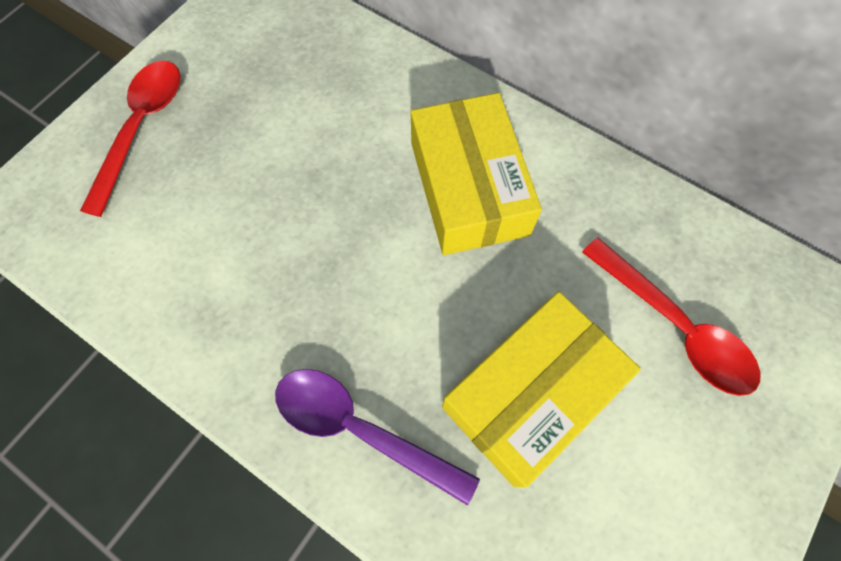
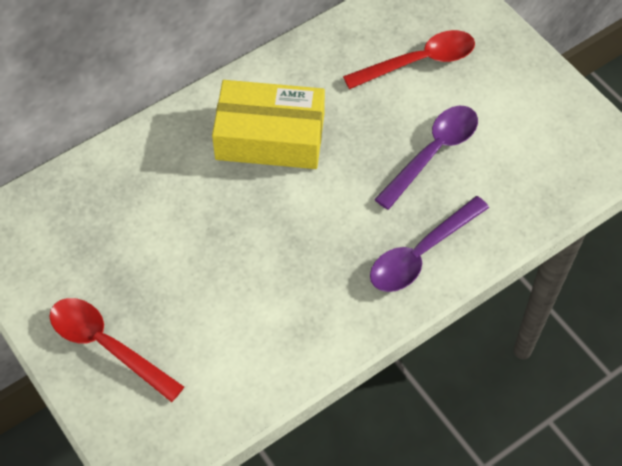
camera: 70 degrees left, 10 degrees down
(530, 394) = (433, 153): yellow box -> purple spoon

